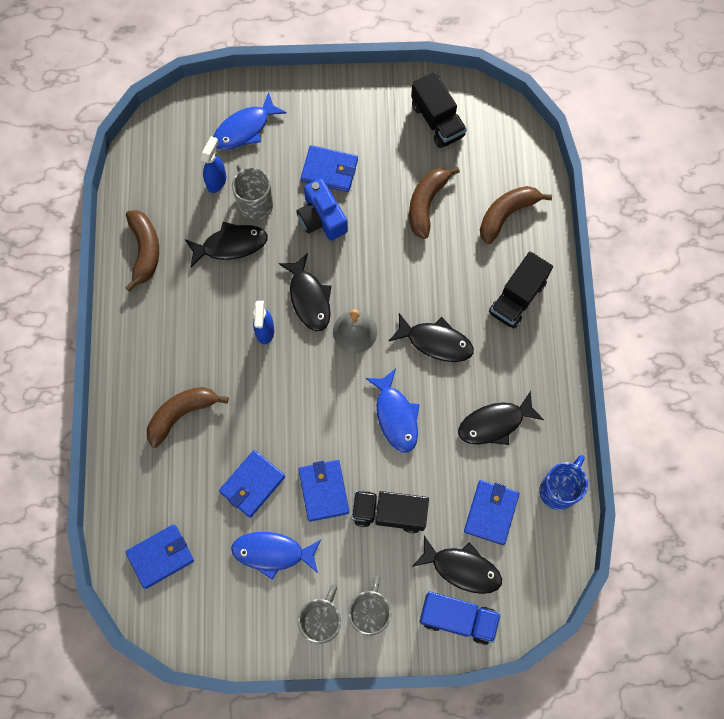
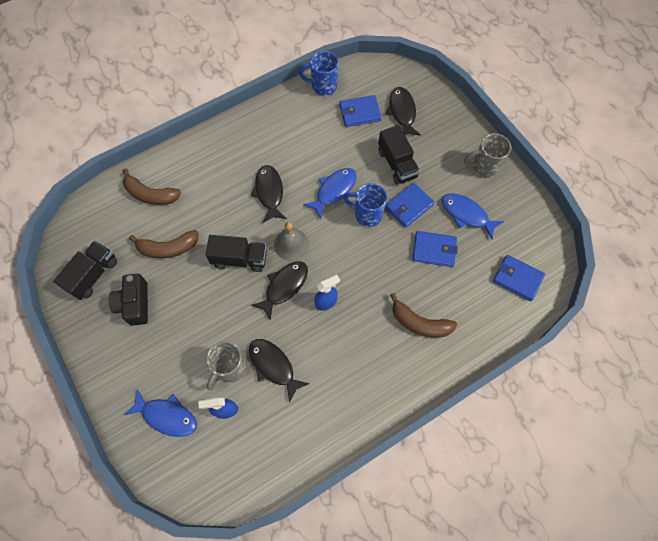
camera: 120 degrees left, 5 degrees down
(144, 251) = (315, 430): brown banana -> none
(272, 553) = (466, 214): blue fish -> blue fish turned 150 degrees clockwise
(321, 218) = (216, 313): blue camera -> none
(329, 170) = (173, 329): blue wallet -> none
(342, 436) = (367, 214): none -> blue mug
(369, 613) = (461, 145): grey mug -> none
(379, 146) = (135, 304): none -> black camera
(458, 618) = (431, 101): blue truck -> none
(494, 423) = (303, 135): black fish -> none
(517, 298) = (210, 161): black truck -> black truck (239, 259)

